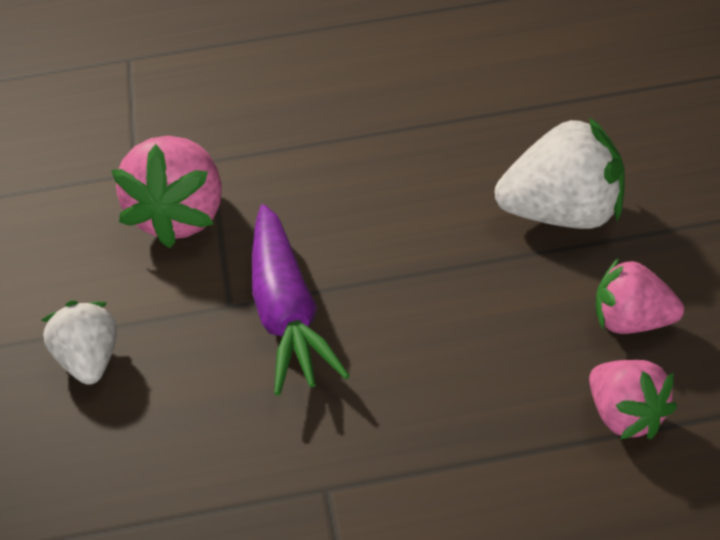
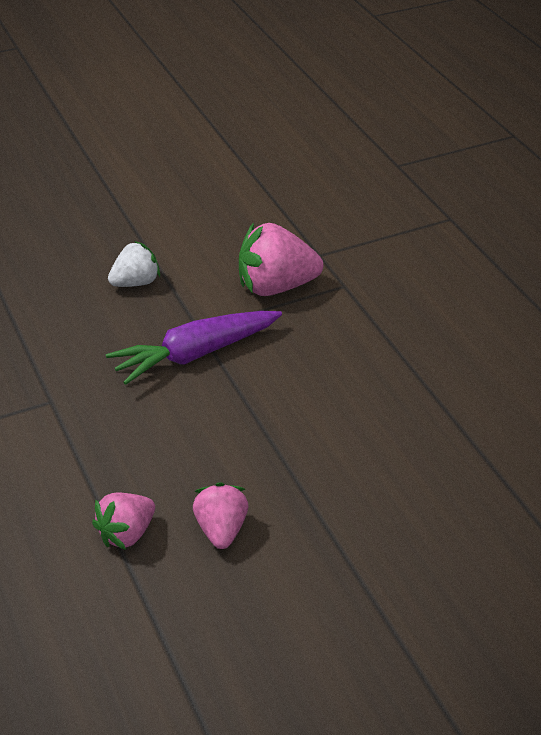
camera: 70 degrees right, 0 degrees up
(564, 217) = (333, 479): white strawberry -> none

